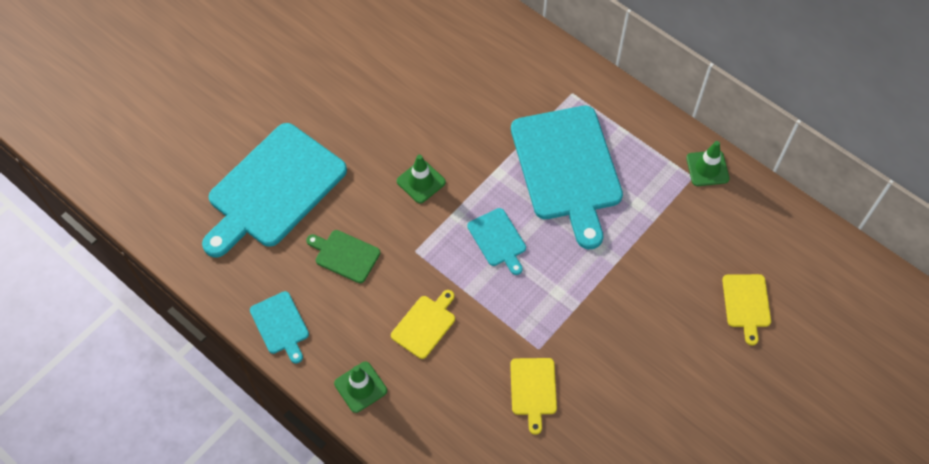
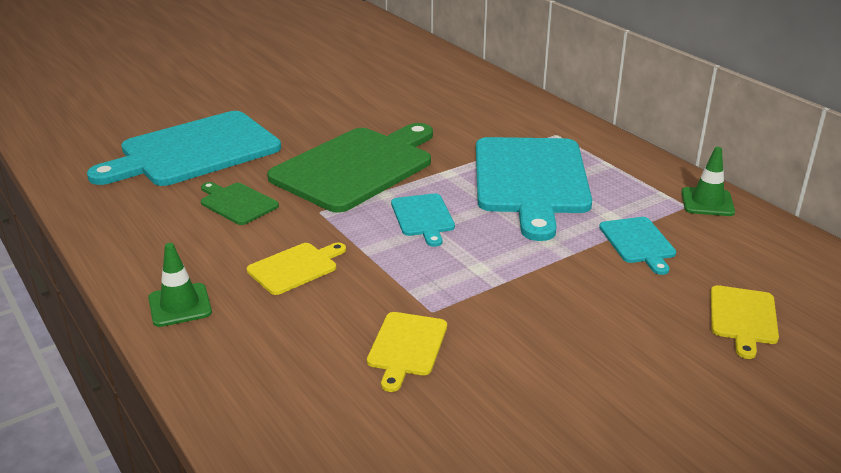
camera: 15 degrees right, 30 degrees down
(280, 325) = (124, 241): turquoise cutting board -> turquoise cutting board (638, 242)
(421, 182) = (356, 167): green traffic cone -> green cutting board

